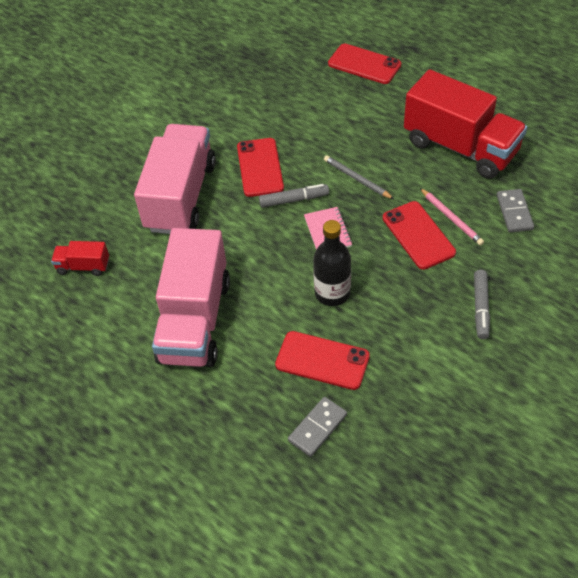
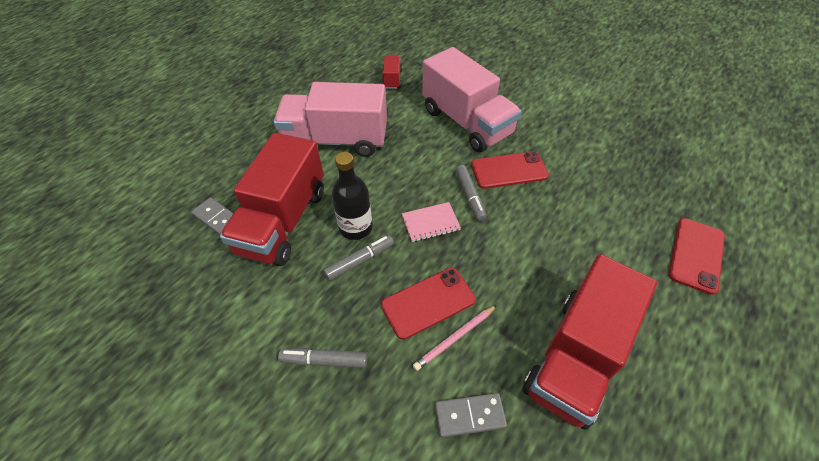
camera: 85 degrees right, 0 degrees up
(181, 196) = (466, 122): pink truck -> pink truck turned 45 degrees clockwise
(322, 360) = (283, 221): red phone -> red truck
(357, 179) = (505, 247): grey pencil -> none
(374, 287) = (359, 261): none -> grey marker

